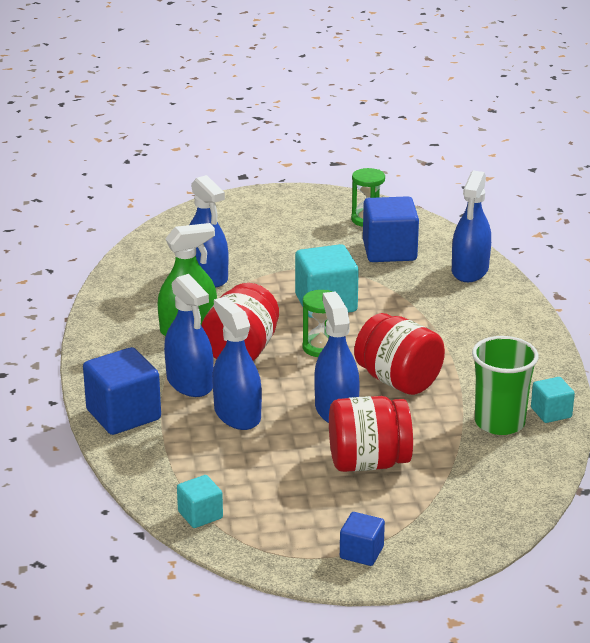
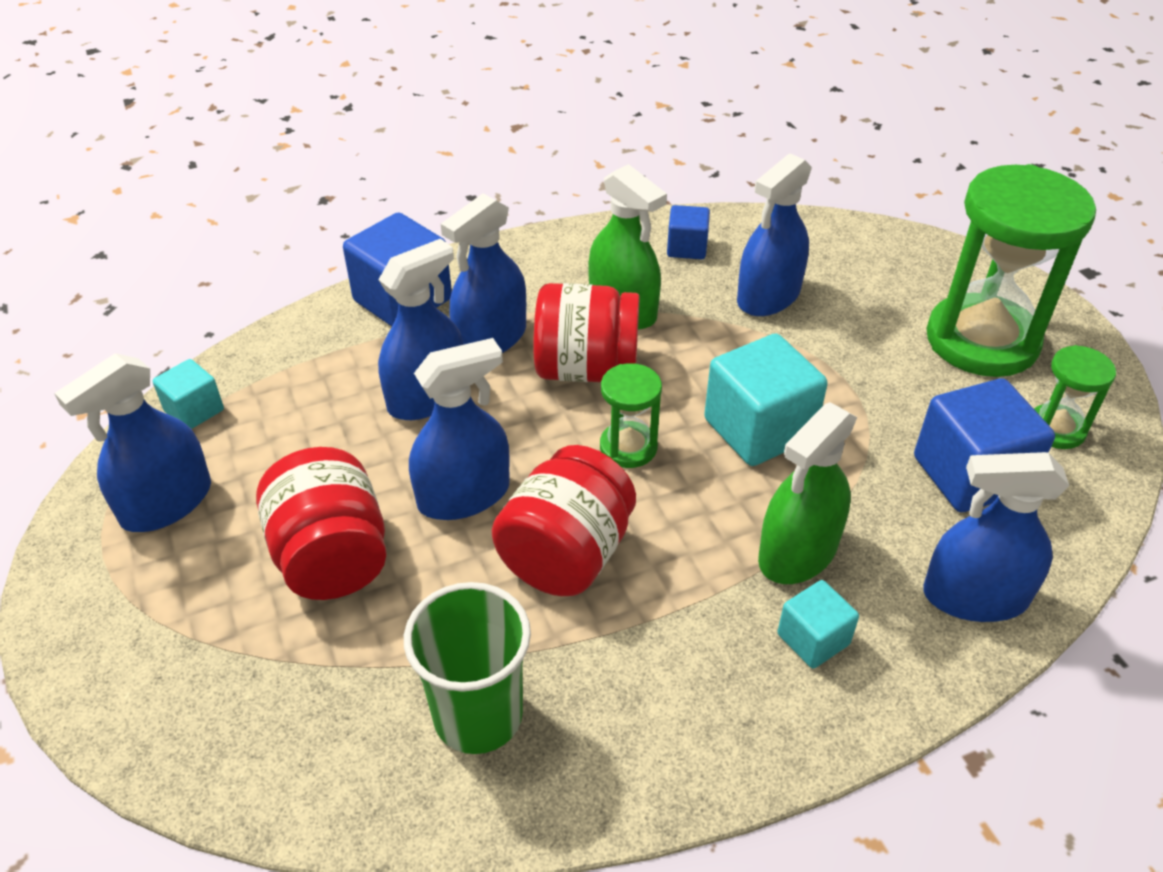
camera: 75 degrees right, 15 degrees up
(287, 221) = (981, 340): none -> green hourglass
(292, 528) = (166, 503): none -> blue spray bottle
(361, 552) = (109, 588): blue cube -> blue cube (686, 248)
(424, 310) = (798, 552): none -> green spray bottle
(551, 413) = (530, 796): turquoise cube -> turquoise cube (813, 639)

